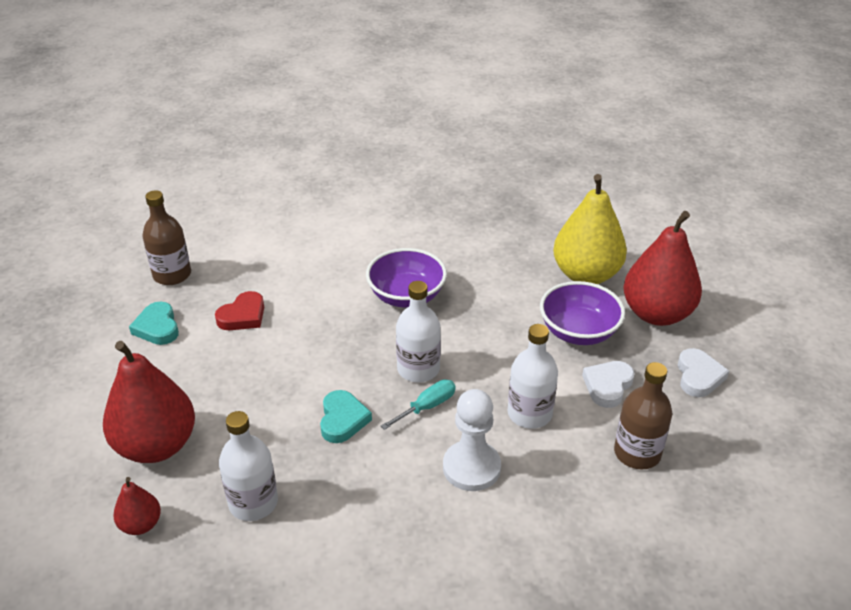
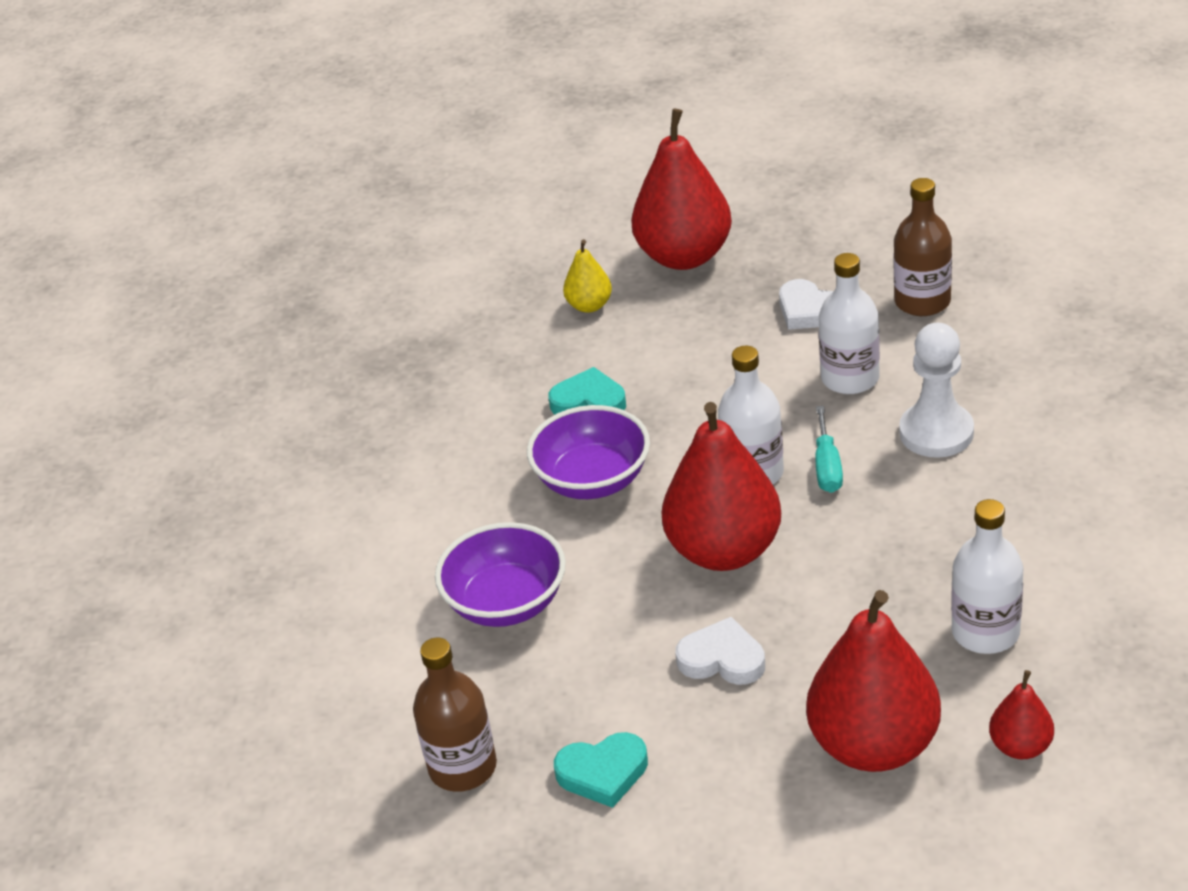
camera: 75 degrees left, 0 degrees up
(243, 316) = (597, 665): red heart -> none
(340, 361) = (724, 551): none -> red pear
(342, 420) = (842, 547): turquoise heart -> turquoise heart (589, 401)
(427, 407) = (827, 467): turquoise screwdriver -> turquoise screwdriver turned 150 degrees counterclockwise
(578, 332) = (705, 324): purple bowl -> purple bowl (506, 603)
(586, 274) = (589, 306): yellow pear -> yellow pear, size x0.48
(698, 376) = (803, 240): white heart -> white heart (722, 659)

